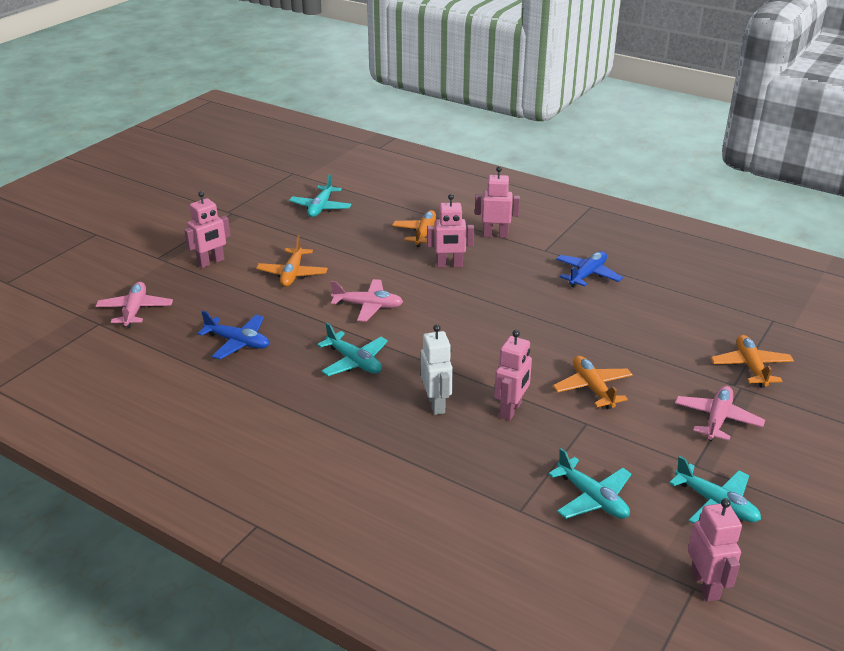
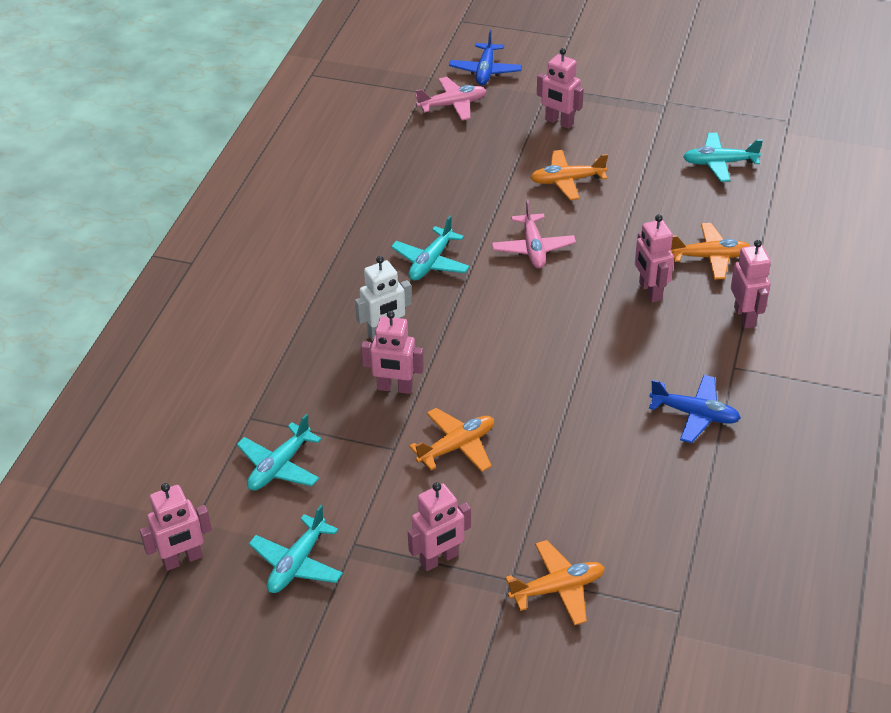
camera: 75 degrees right, 10 degrees up
(238, 342) = (429, 181): blue plane -> blue plane (485, 71)
(717, 419) = (439, 559): pink plane -> pink robot

